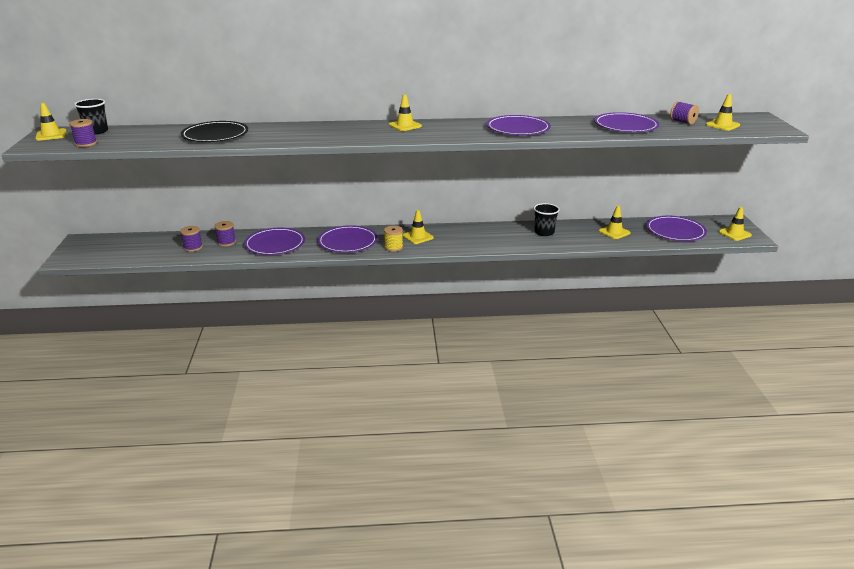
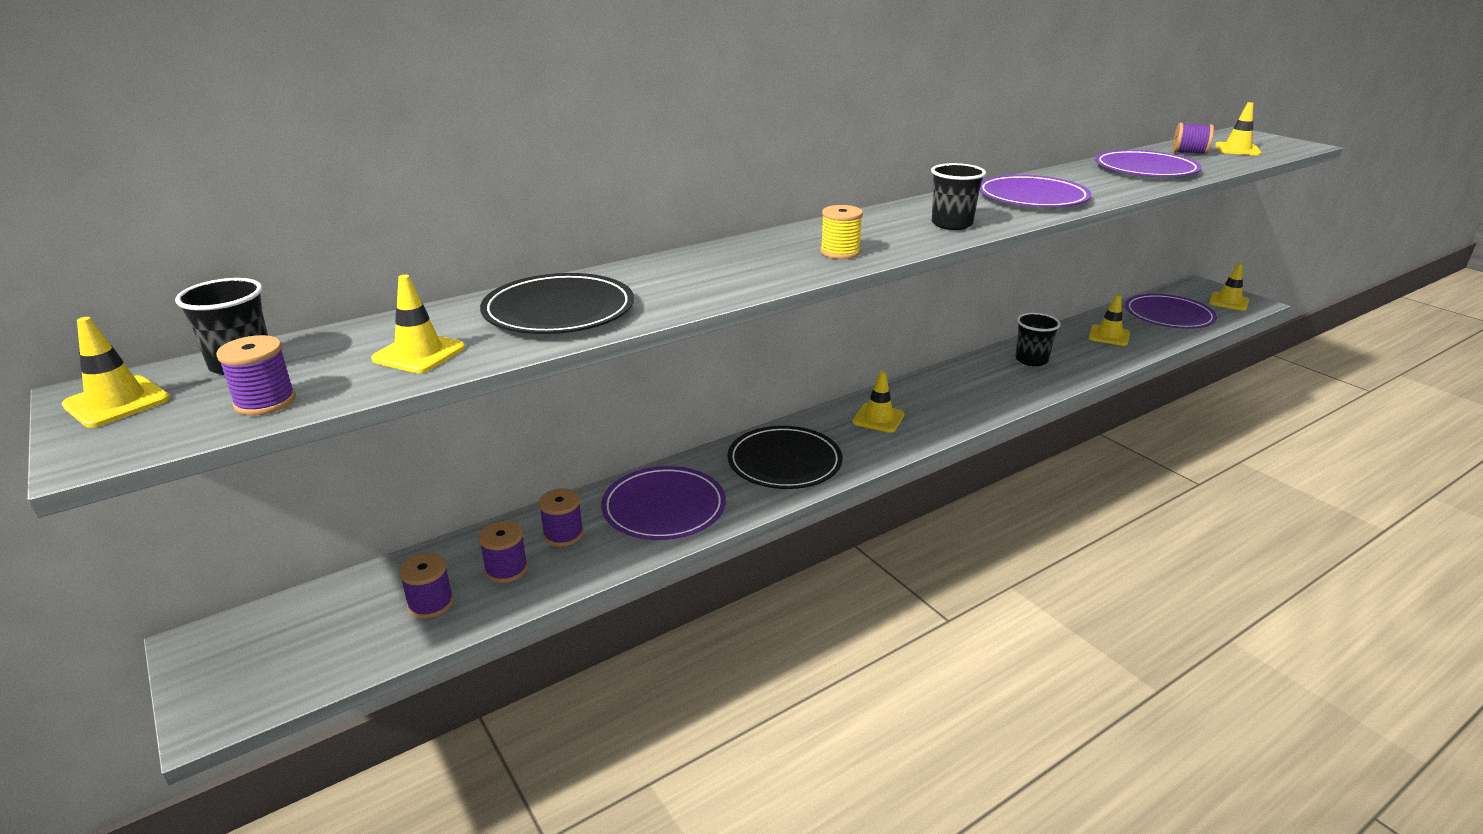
camera: 30 degrees left, 0 degrees up
(156, 250) = (430, 604): none -> purple spool
(347, 242) = (784, 462): purple plate -> black plate
(393, 247) = (869, 448): yellow spool -> yellow spool (840, 252)
(405, 125) = (866, 223): yellow traffic cone -> yellow traffic cone (419, 353)
(443, 133) = (951, 224): none -> black cup

